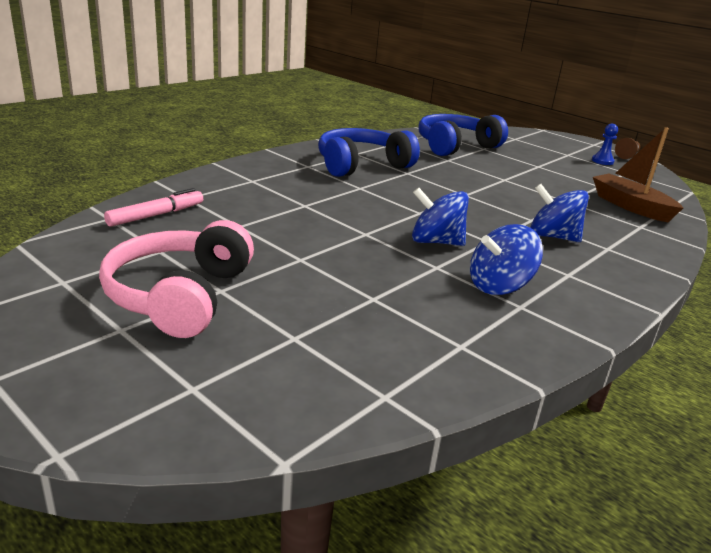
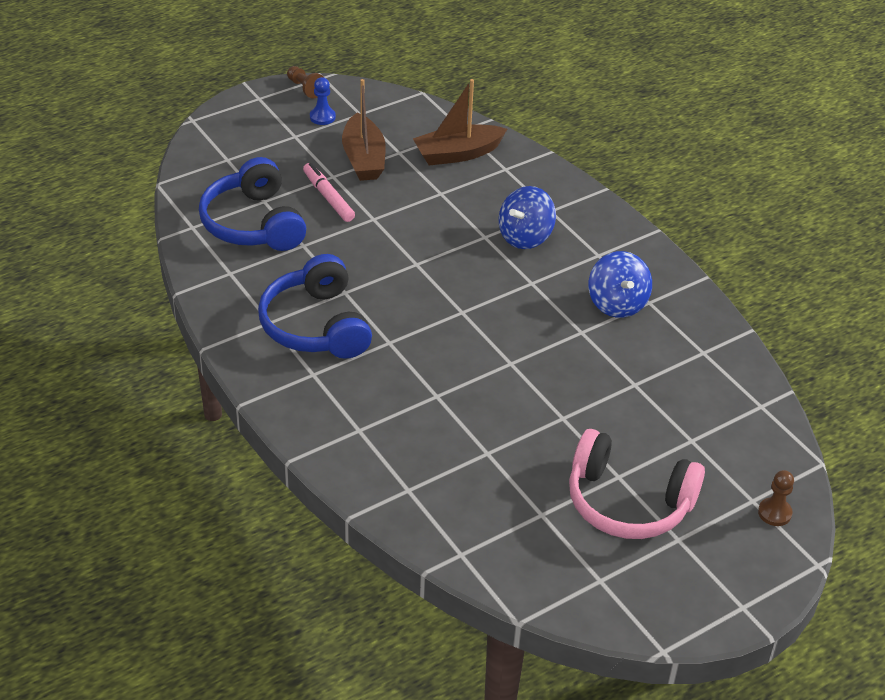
camera: 75 degrees left, 15 degrees up
(156, 215) = (456, 516): pink marker -> pink marker (328, 197)
(168, 409) = (774, 513): none -> brown pawn
(435, 242) = (532, 318): blue spinning top -> none
(572, 174) = (364, 159): none -> brown boat

